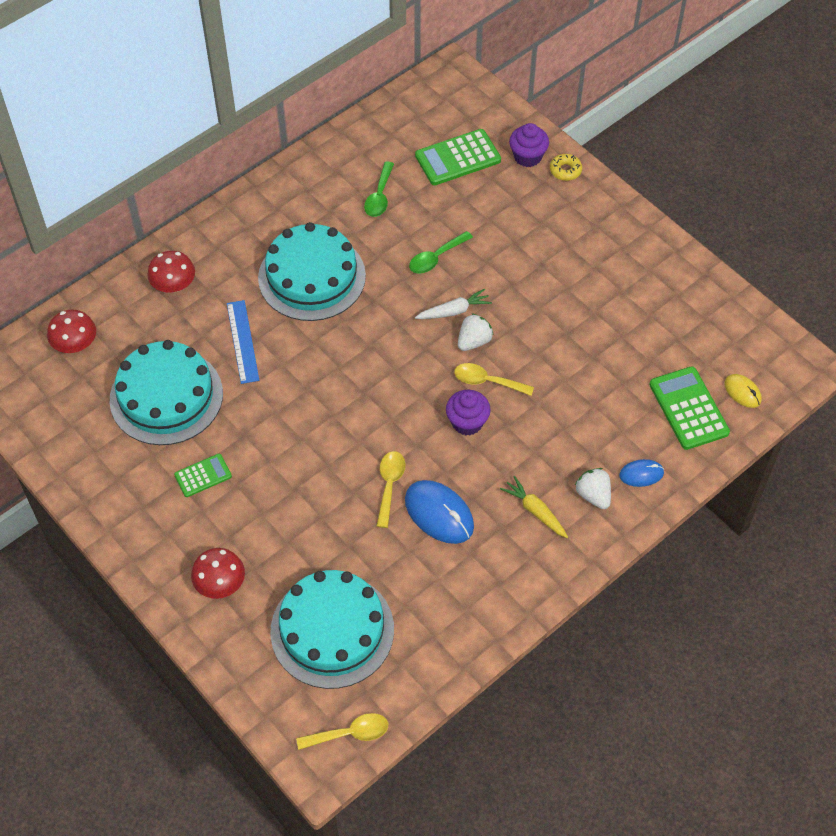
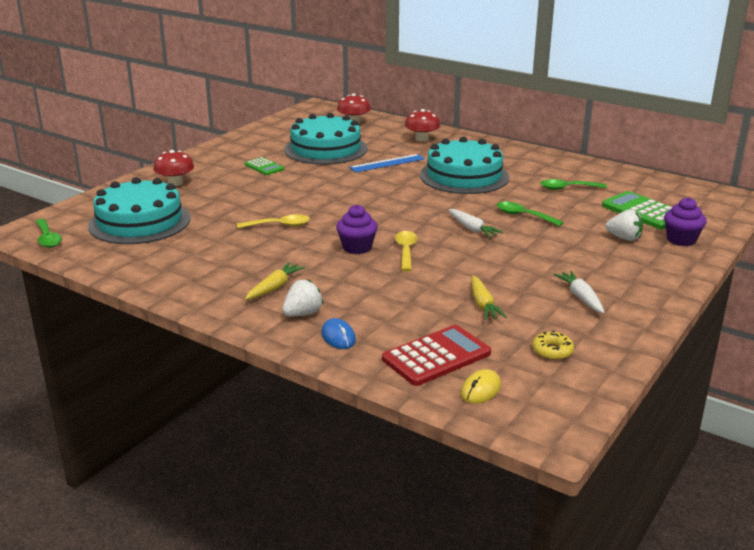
camera: 75 degrees right, 30 degrees down
(349, 733) = (48, 238): yellow spoon -> green spoon
(439, 513) = (258, 247): blue mouse -> none
(474, 341) = (446, 241): white strawberry -> white strawberry (624, 238)
(565, 170) = (685, 259): yellow donut -> yellow donut (552, 351)
(611, 349) = (483, 305): none -> yellow carrot
(615, 274) = (580, 297): none -> white carrot
(688, 408) = (436, 356): green calculator -> red calculator

